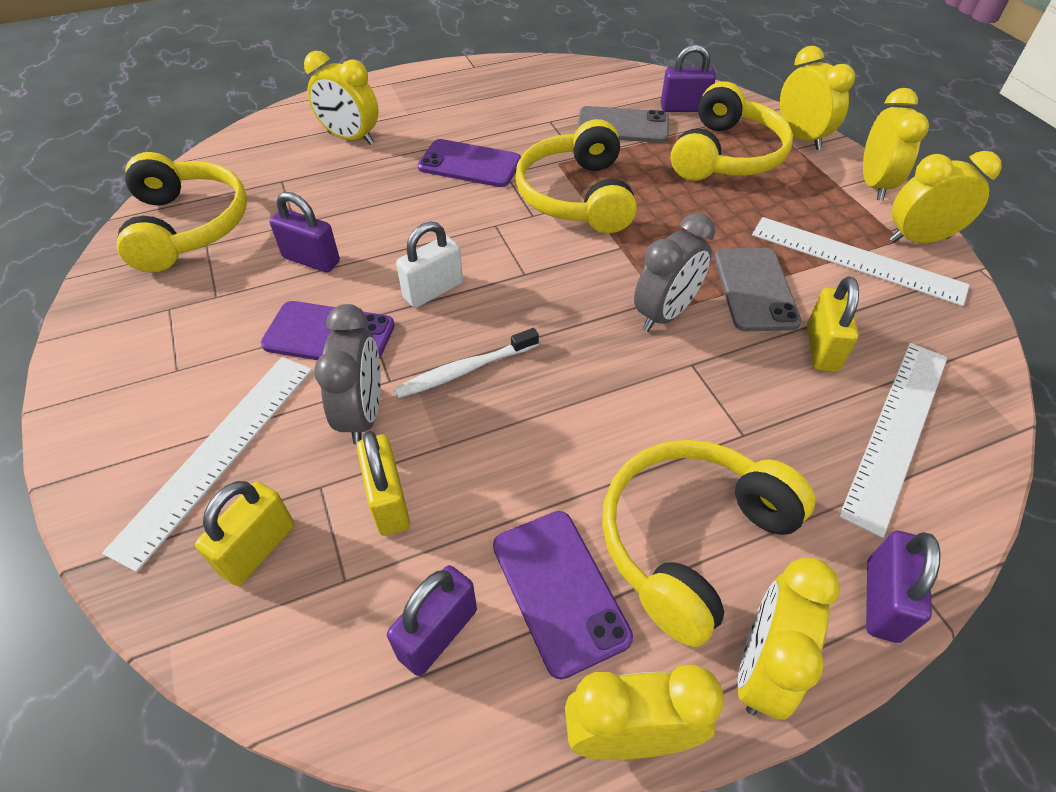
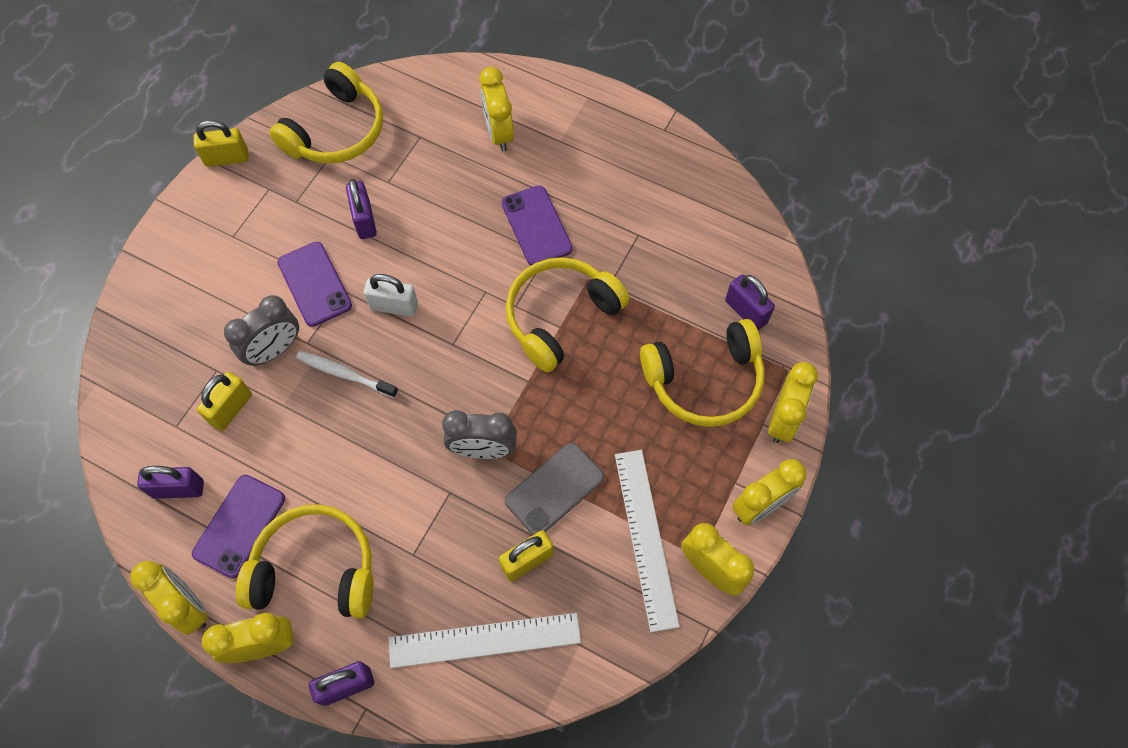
camera: 50 degrees right, 15 degrees up
(218, 453) = (199, 307): white ruler -> none
(258, 549) = (164, 375): yellow padlock -> yellow padlock (227, 158)
(623, 126) = (678, 286): grey phone -> none

